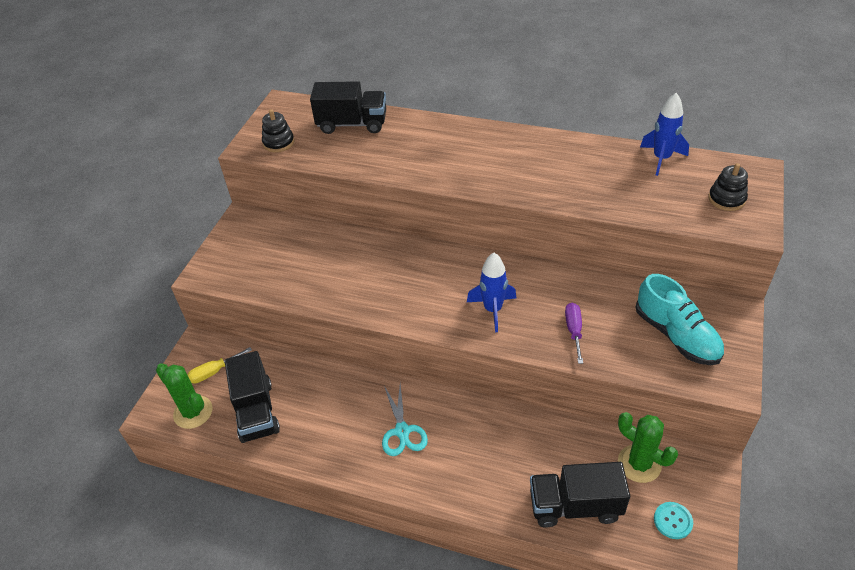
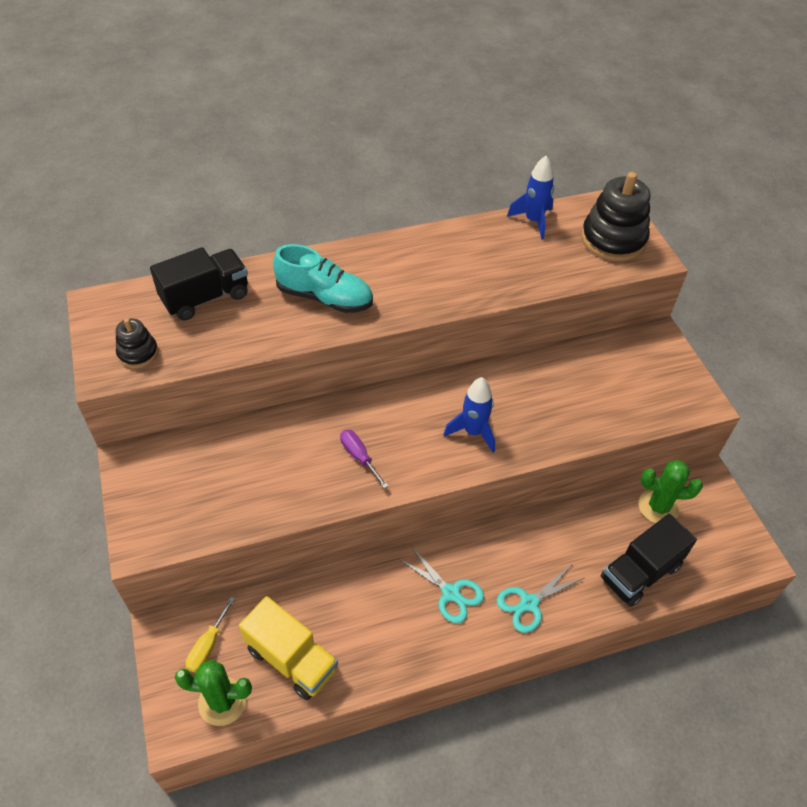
camera: 40 degrees left, 5 degrees up
(256, 411) = (292, 659): black truck -> yellow truck
(457, 474) = (529, 603): none -> turquoise scissors
(574, 331) = (556, 417): purple screwdriver -> purple screwdriver (359, 457)
(673, 521) = (715, 540): turquoise button -> none
(676, 335) = (635, 380): turquoise shoe -> turquoise shoe (325, 297)
(726, 199) = (613, 239): black stacking toy -> black stacking toy, size x1.87

